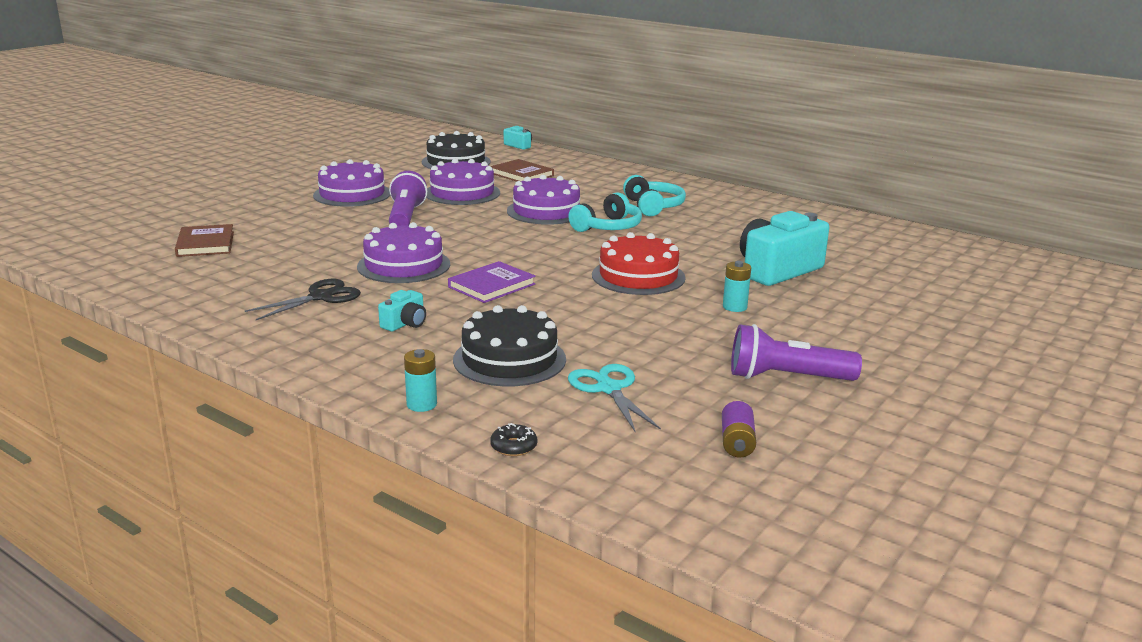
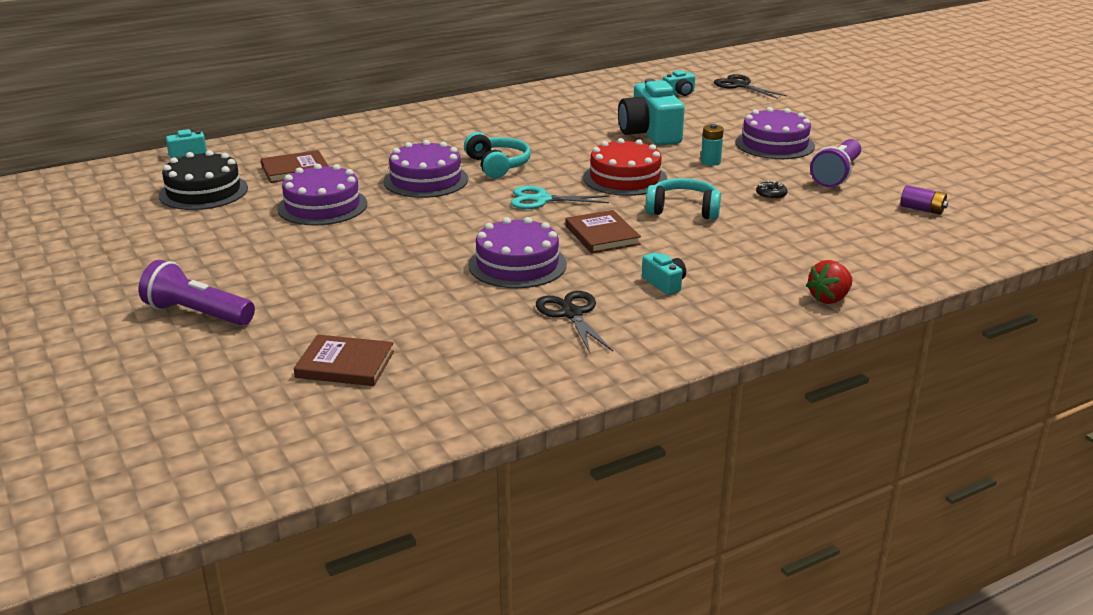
camera: 65 degrees left, 5 degrees up
(352, 194) = (254, 261): purple cake -> purple cake (775, 144)
(405, 217) = (370, 244): purple flashlight -> purple flashlight (197, 314)
(421, 404) = (829, 299): turquoise battery -> red strawberry
(491, 285) = (602, 235): purple book -> brown book
(509, 359) = (762, 254): black cake -> none
(513, 446) = (908, 276): black donut -> black donut (771, 195)
(608, 388) = (830, 230): turquoise scissors -> turquoise scissors (541, 200)
(653, 206) = (461, 138): turquoise headphones -> turquoise headphones (683, 210)
(925, 268) = (679, 93): none -> turquoise camera
(1012, 293) = (740, 85): none -> black scissors

